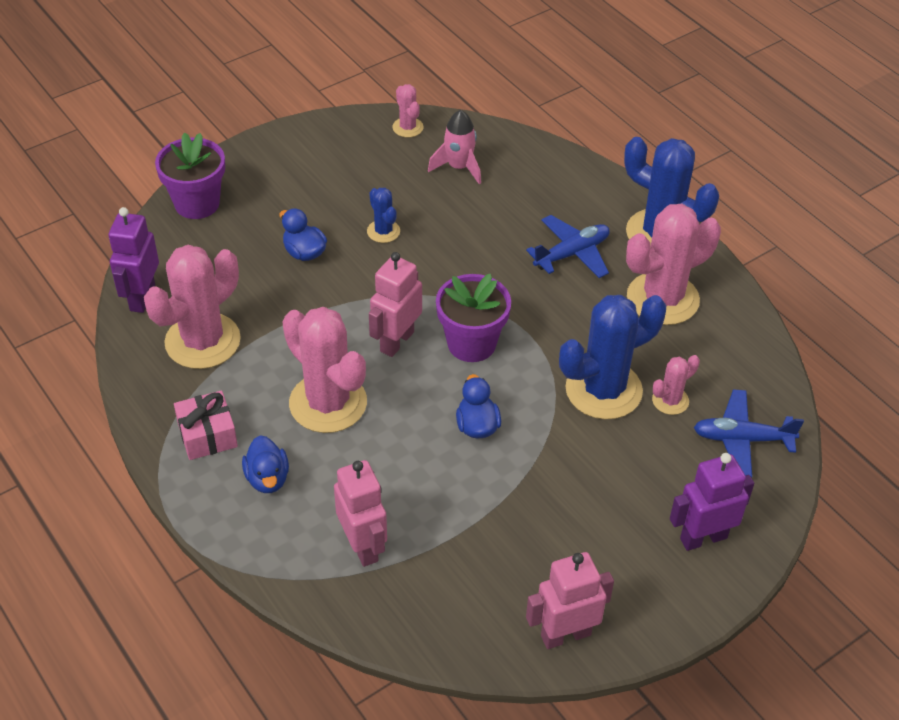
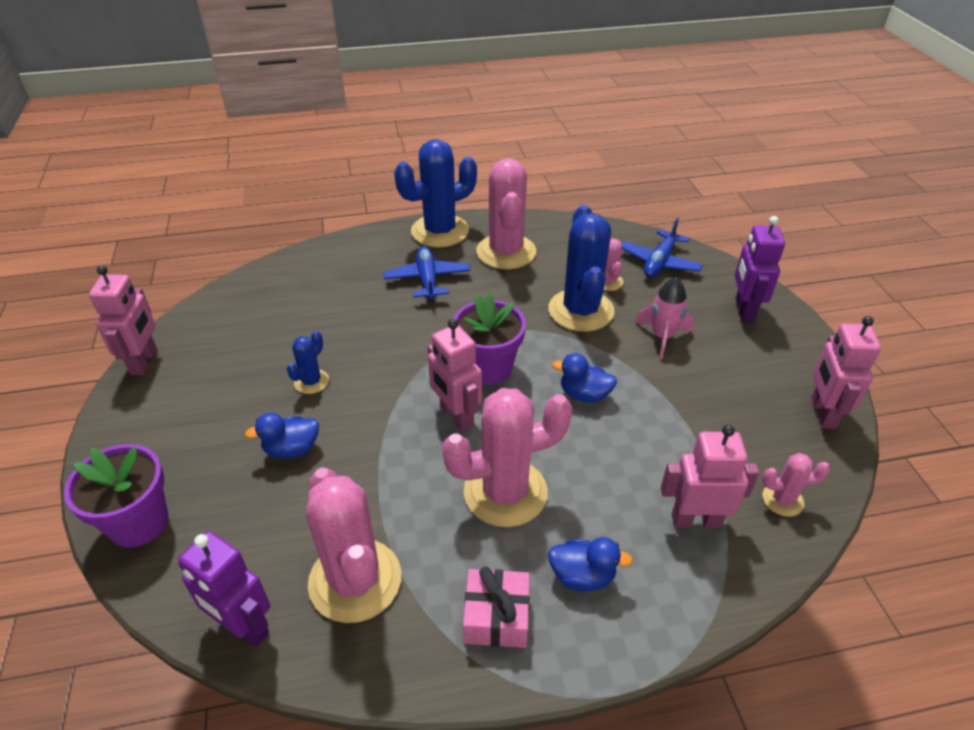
camera: 65 degrees left, 5 degrees down
(347, 123) = (144, 361): none -> pink robot
(383, 231) = (311, 382): blue cactus -> blue cactus turned 60 degrees counterclockwise
(408, 127) = (194, 324): pink cactus -> pink cactus (782, 500)
(459, 167) = (275, 309): pink rocket -> pink rocket (662, 337)

